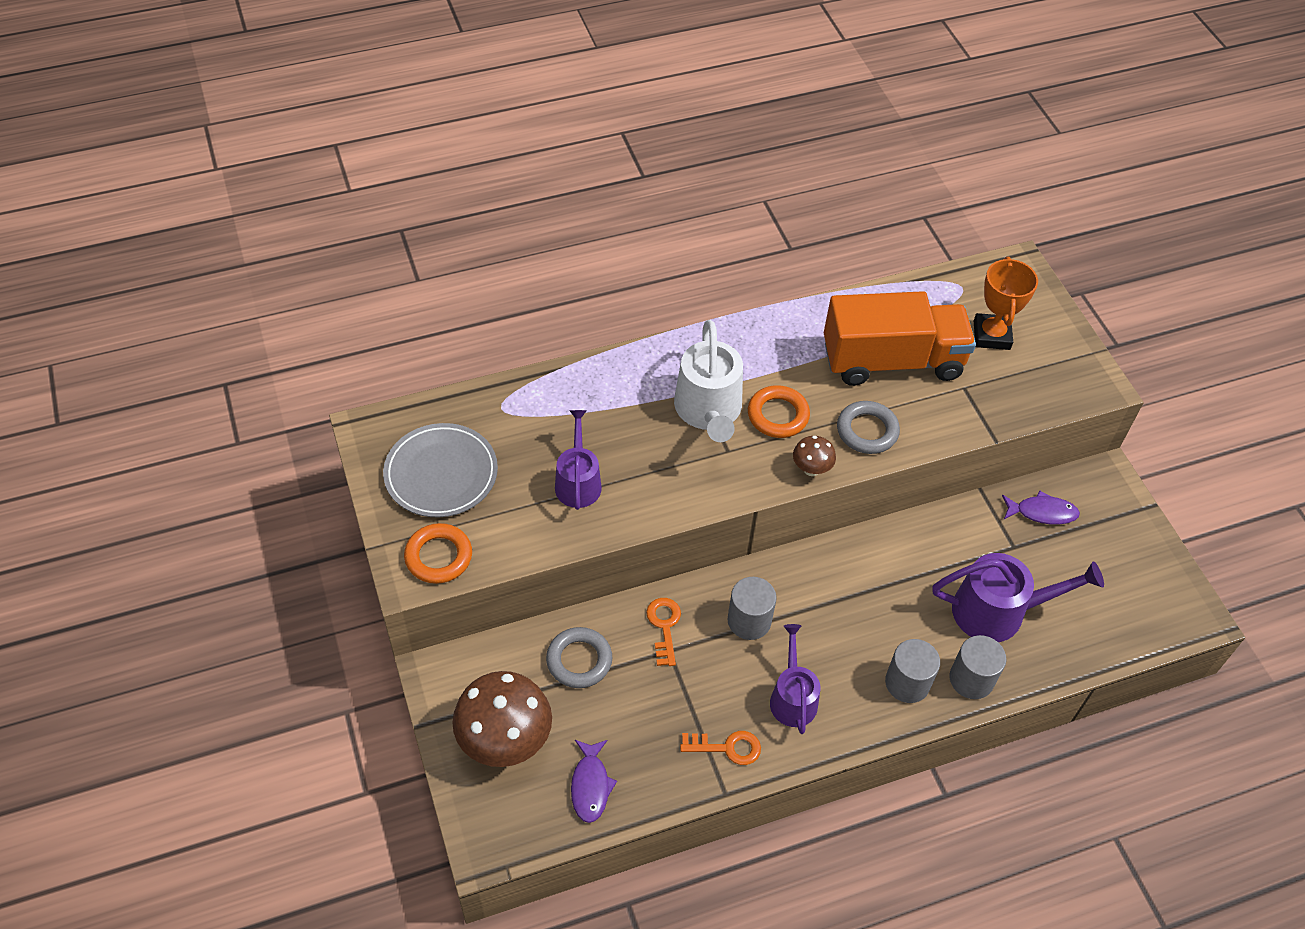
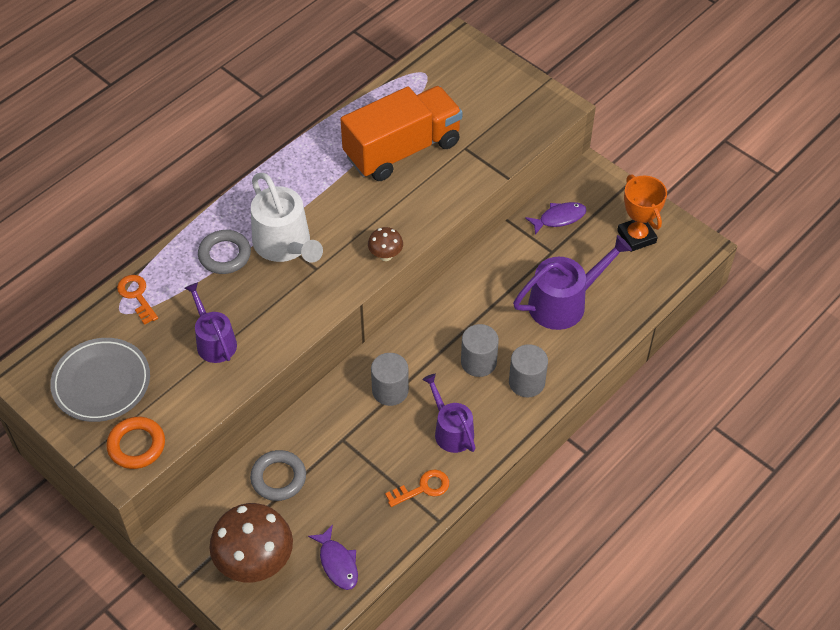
camera: 25 degrees left, 0 degrees up
(664, 627) = (329, 424): orange key -> orange key (137, 296)
(778, 415) = (339, 226): orange ring -> none
(867, 431) = (411, 209): grey ring -> grey ring (224, 255)
(971, 679) = (569, 359): grey cylinder -> grey cylinder (478, 362)
(991, 335) = (465, 101): orange trophy -> orange trophy (636, 237)

